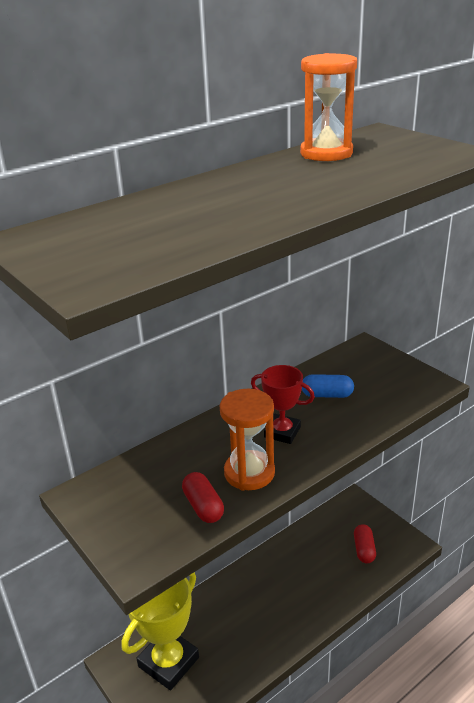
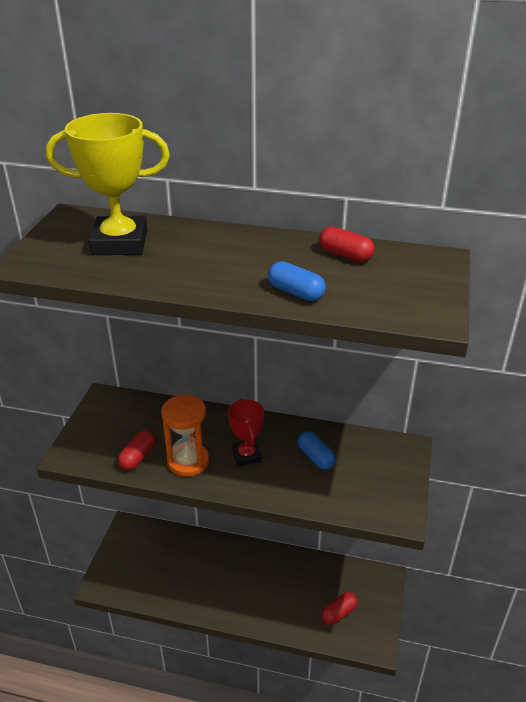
camera: 50 degrees right, 5 degrees up
(168, 662) = (146, 554): yellow trophy -> yellow trophy (120, 243)
(326, 153) = (345, 255): orange hourglass -> red capsule
(362, 182) = (295, 292): none -> blue capsule

